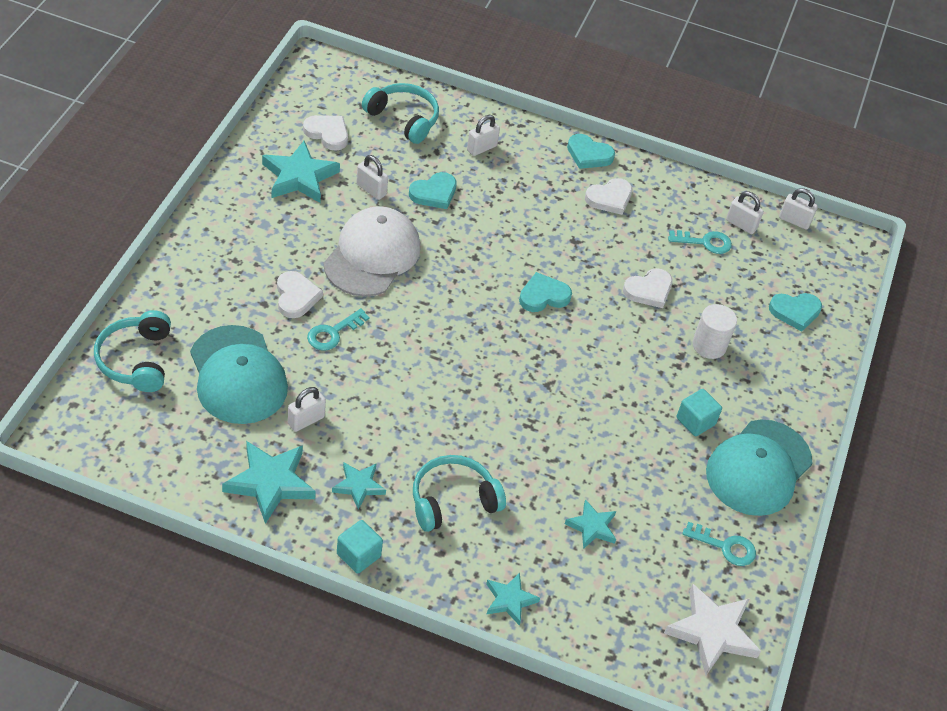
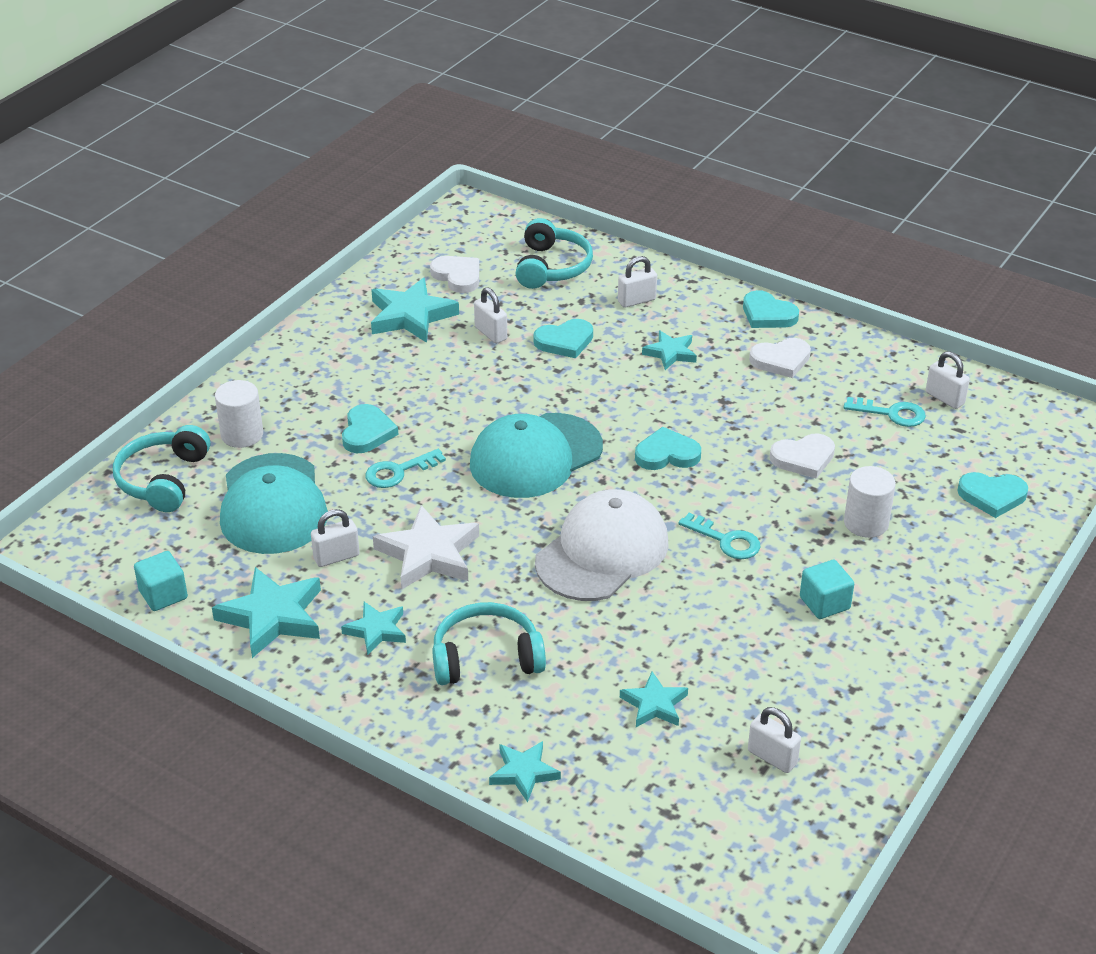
camera: 20 degrees right, 10 degrees down
(190, 308) = (242, 435): none -> white cylinder
(296, 297) = (367, 432): white heart -> turquoise heart
(358, 555) = (352, 703): turquoise cube -> turquoise cube (163, 595)
(372, 255) = (470, 398): white cap -> white cap (602, 552)
(403, 119) = (551, 267): turquoise headphones -> turquoise headphones turned 45 degrees clockwise
(522, 198) = (670, 353): none -> turquoise star
(712, 632) = (780, 841): white star -> white star (428, 554)
(725, 546) = (825, 745): turquoise key -> turquoise key (726, 540)
(758, 468) = (895, 662): turquoise cap -> turquoise cap (535, 456)
(794, 221) = (1017, 399): white padlock -> white padlock (772, 757)

